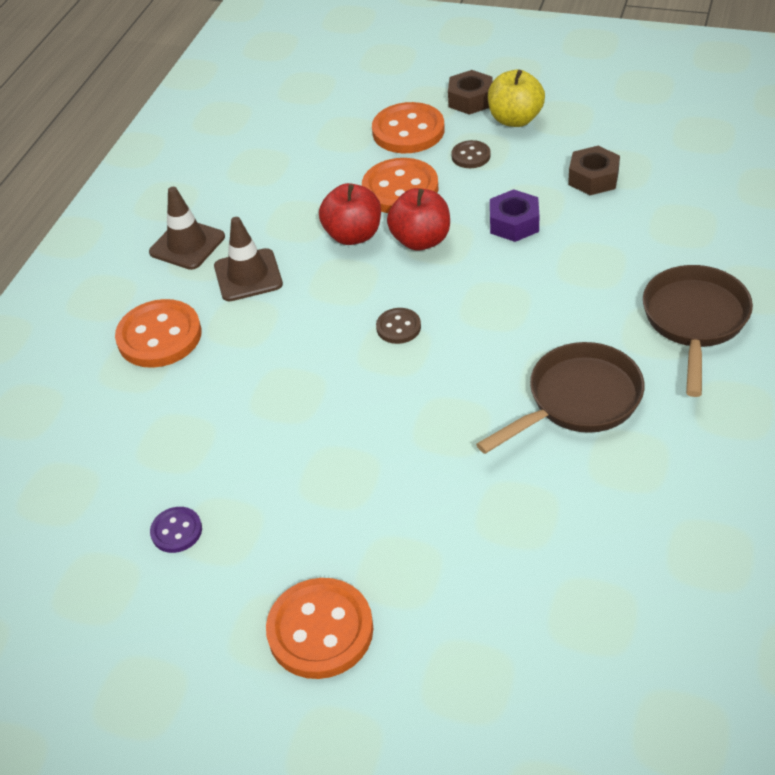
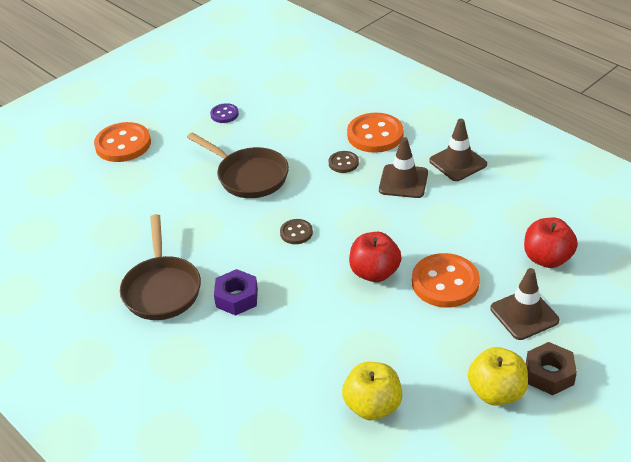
camera: 115 degrees right, 5 degrees down
(353, 235) = (407, 241): red apple -> red apple (547, 258)
(408, 131) = (524, 314): orange button -> brown traffic cone
(471, 156) = (460, 340): brown button -> brown button (343, 163)
(514, 223) = (354, 331): purple nut -> purple nut (237, 298)
(593, 178) = (372, 406): brown nut -> yellow apple
(694, 321) = (169, 382): brown pan -> brown pan (249, 176)

